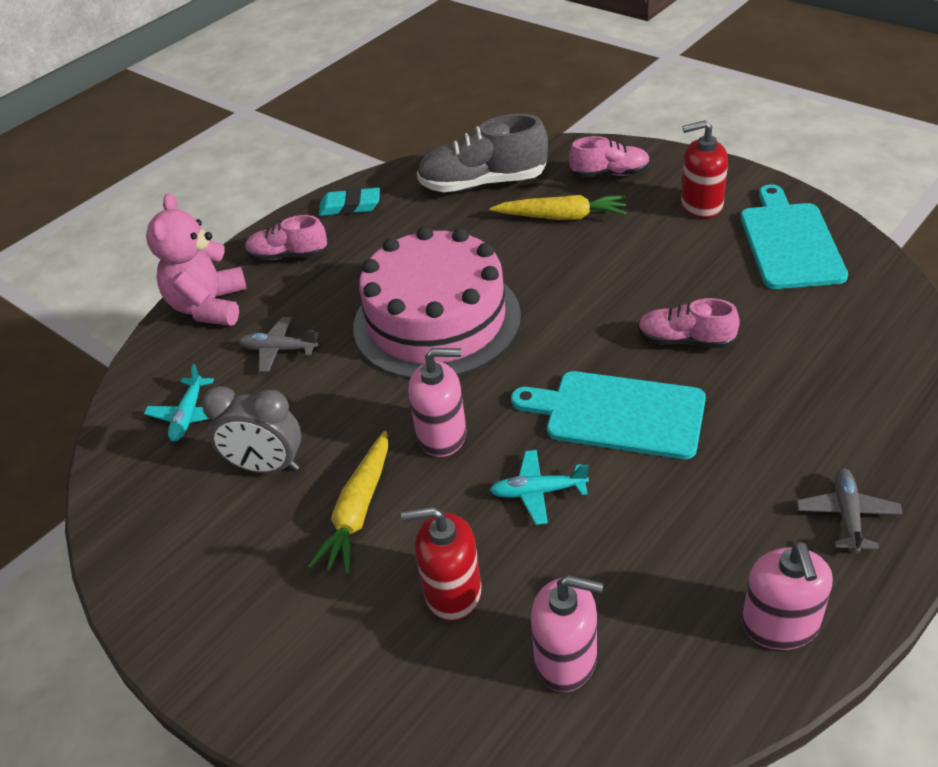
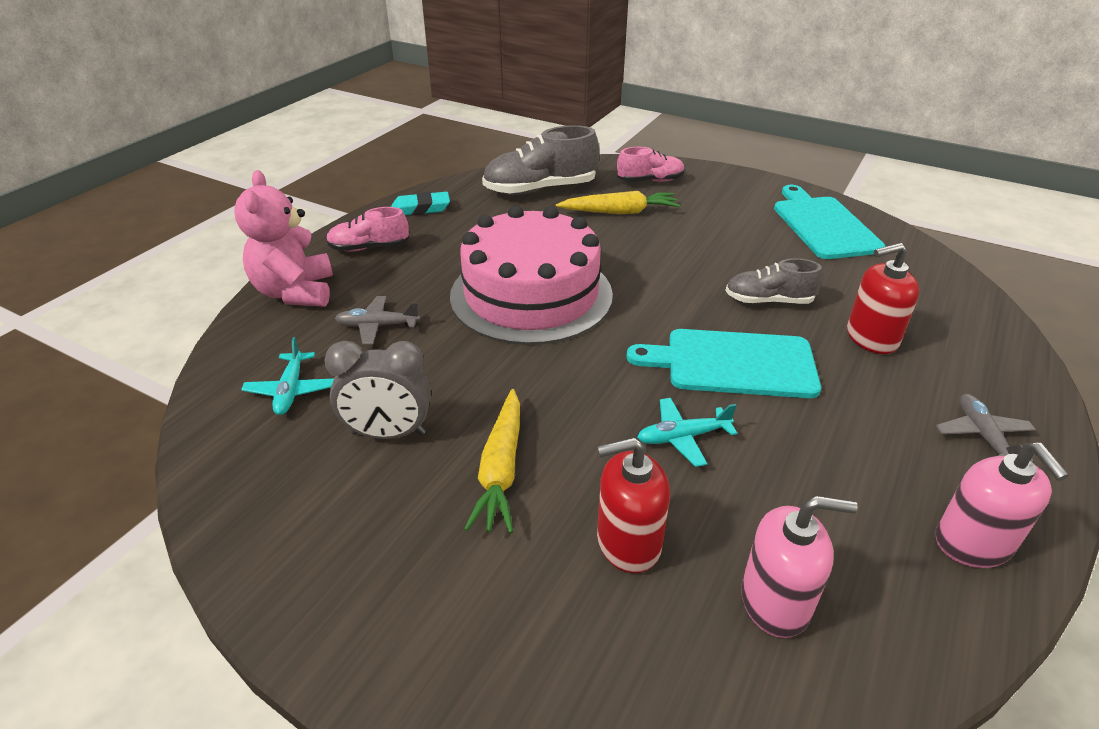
camera: 15 degrees left, 5 degrees down
(442, 435) = (568, 392): pink soap dispenser -> none
(685, 340) = (768, 301): pink shoe -> grey shoe
(701, 205) = (737, 201): red soap dispenser -> red soap dispenser (871, 338)

